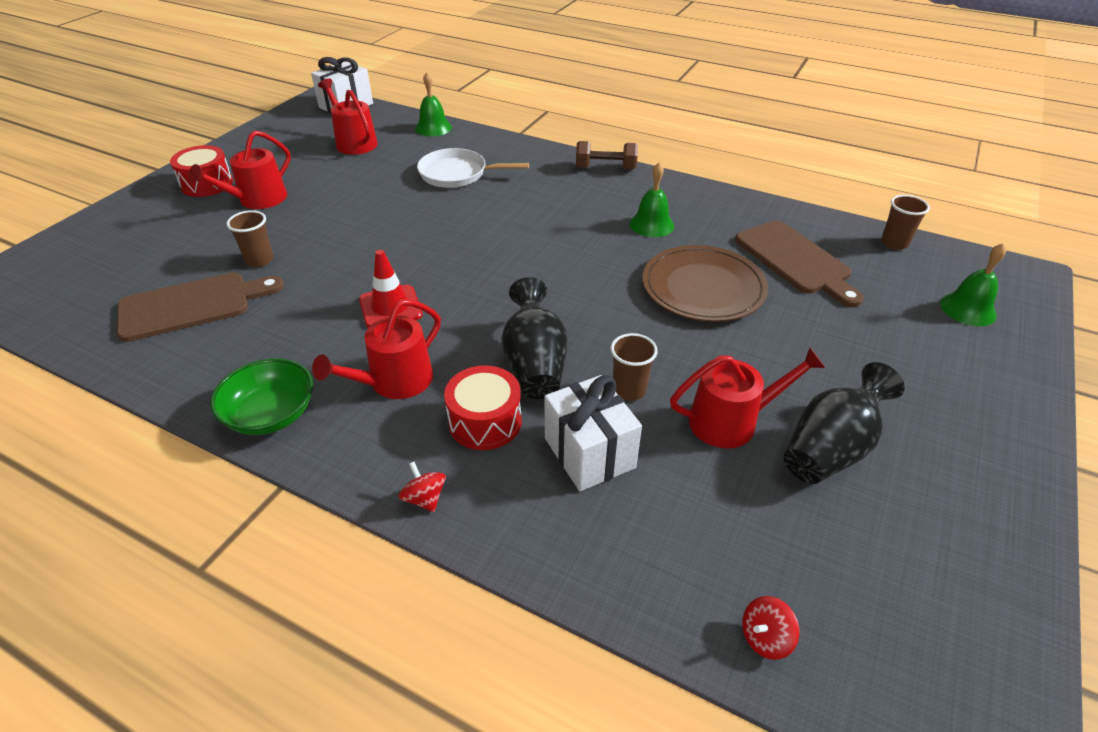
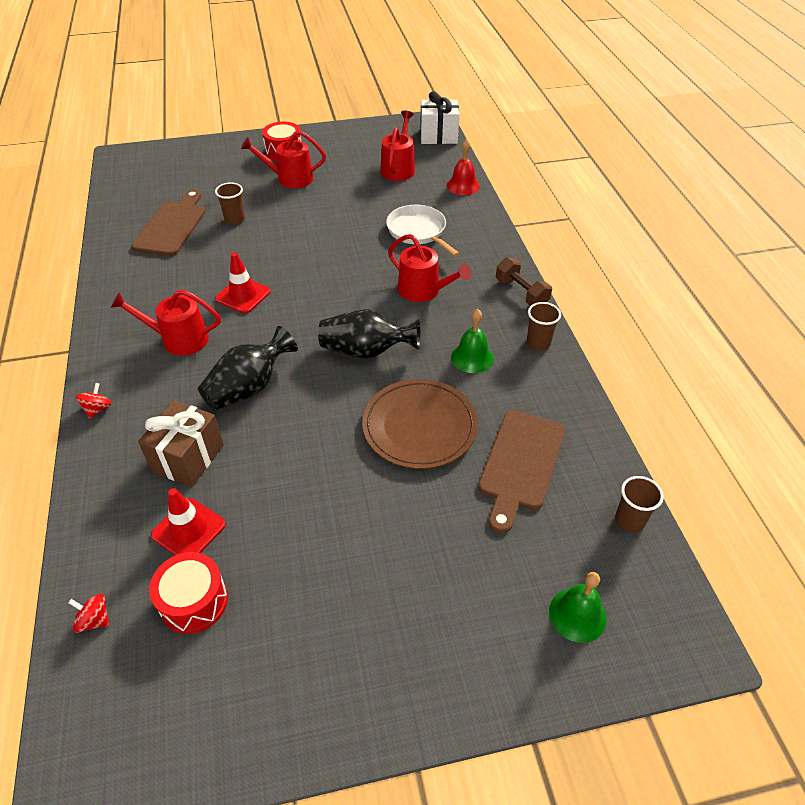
camera: 50 degrees right, 5 degrees up
(192, 305) = (172, 226): brown cutting board -> brown cutting board turned 105 degrees counterclockwise
(271, 414) = (114, 312): green bowl -> none
(433, 128) = (463, 186): green bell -> red bell
(485, 421) = (177, 396): red drum -> red drum (194, 601)
(589, 453) = (188, 458): white gift -> brown gift
(629, 390) = (263, 446): brown cup -> brown cup (538, 343)
(695, 496) = (189, 529): none -> red traffic cone
(731, 421) = (278, 514): red watering can -> red watering can (423, 291)
(830, 449) = (295, 585): black vase -> black vase (366, 351)

